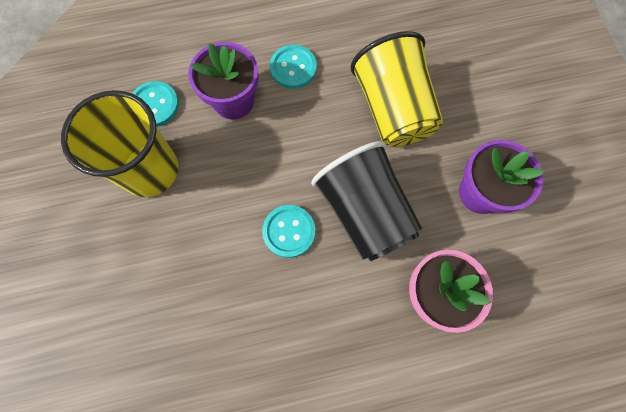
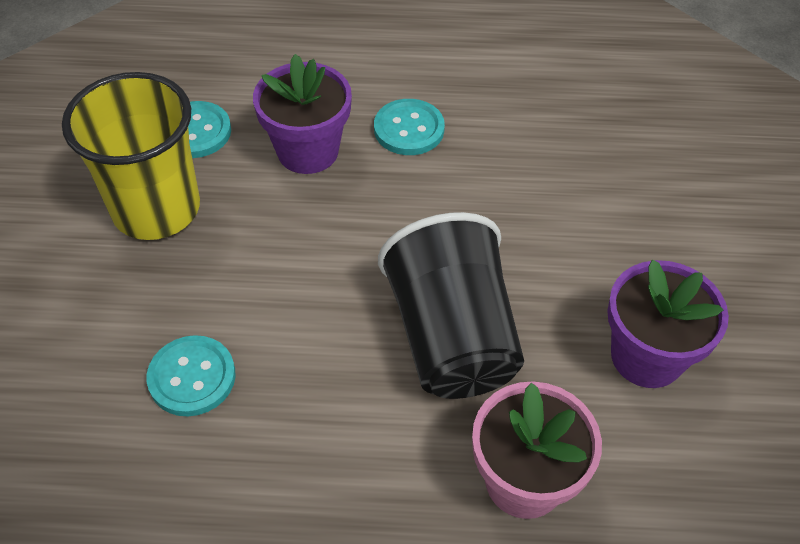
camera: 15 degrees right, 20 degrees down
(289, 231) = (326, 335): turquoise button -> turquoise button (192, 377)
(392, 109) = (540, 213): yellow cup -> none

